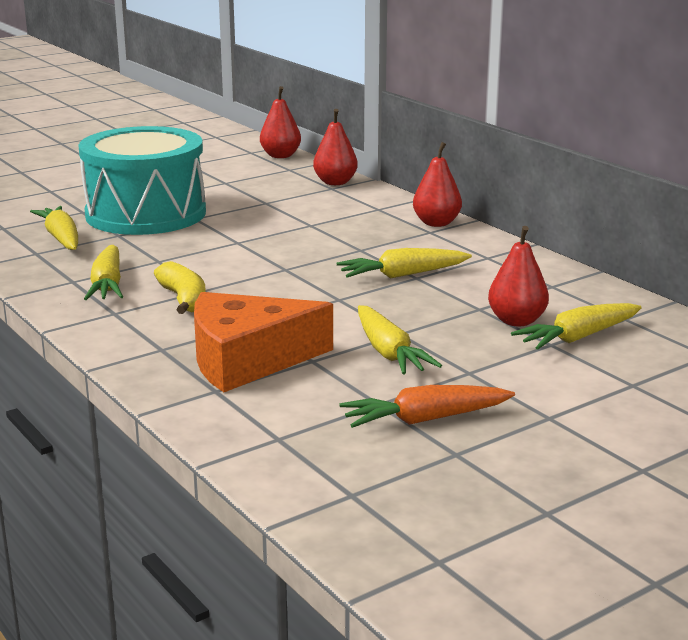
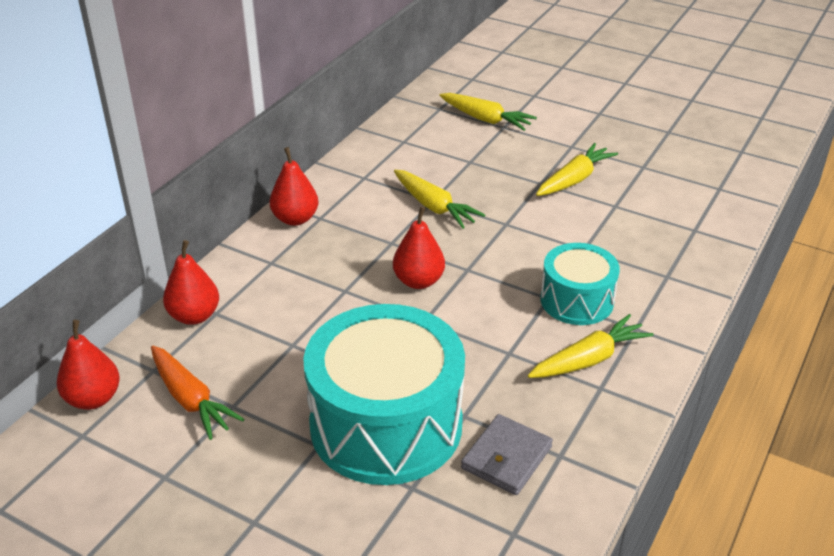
camera: 115 degrees left, 15 degrees up
(61, 238) = (506, 458): yellow carrot -> grey wallet
(184, 299) = (577, 300): yellow banana -> turquoise drum
(247, 360) = (642, 231): orange cheese -> none
(425, 419) = (644, 147): orange carrot -> orange carrot (191, 399)
(516, 321) = (479, 144): red pear -> red pear (418, 281)

